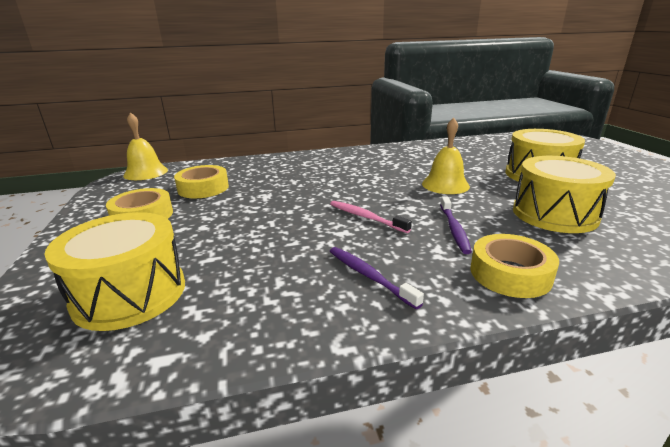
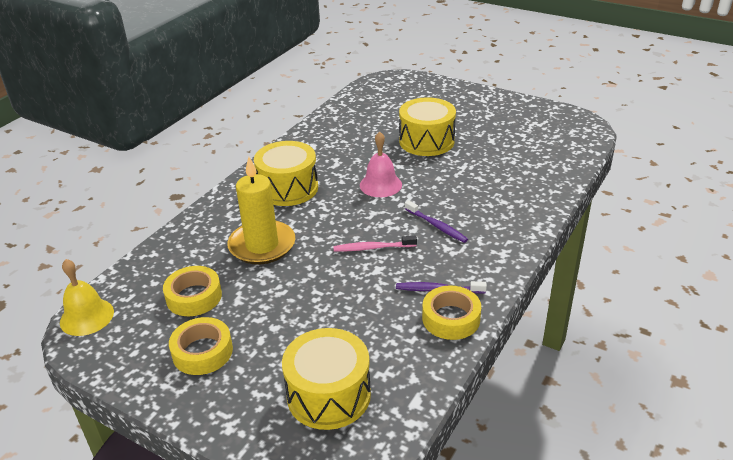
camera: 45 degrees left, 10 degrees up
(292, 182) = (262, 245): none -> yellow candle
(445, 185) = (380, 185): yellow bell -> pink bell
(510, 274) = (498, 242): yellow tape -> yellow tape (451, 318)
(554, 214) = (473, 180): yellow drum -> yellow drum (288, 188)

